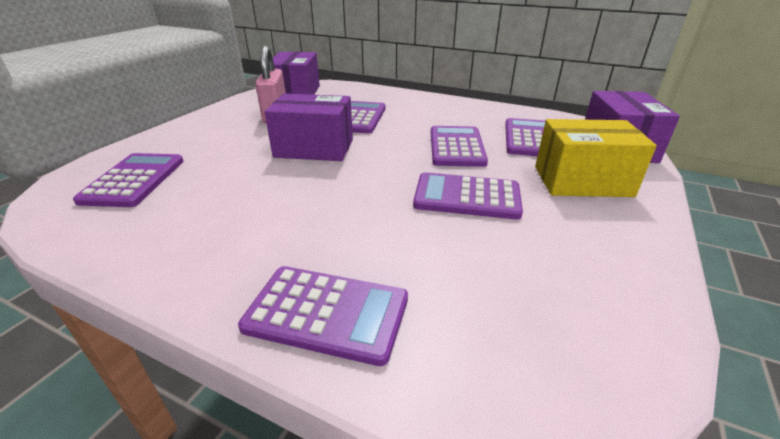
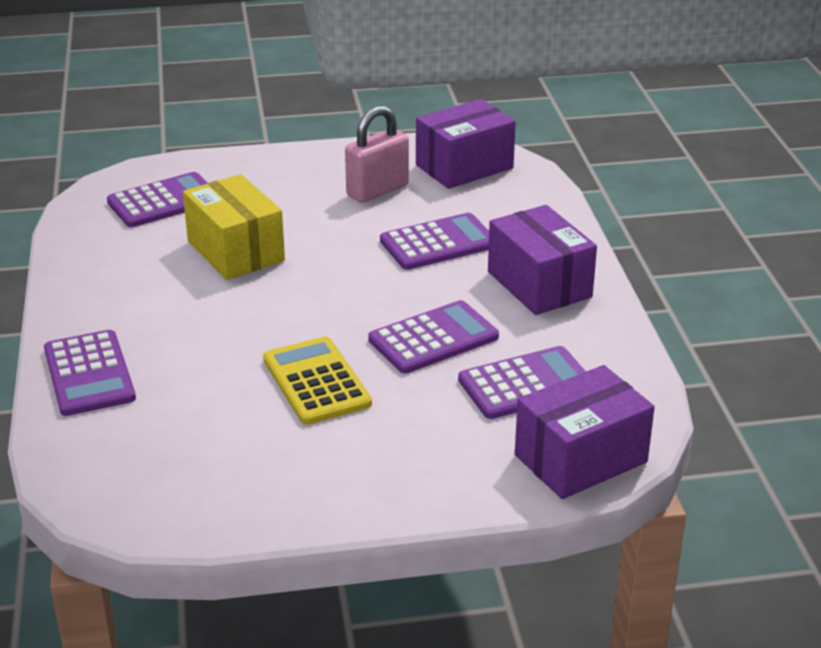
camera: 55 degrees right, 0 degrees up
(314, 148) = (324, 254): purple box -> purple box (539, 284)
(467, 197) = (316, 382): purple calculator -> yellow calculator
(582, 181) = (435, 447): yellow box -> yellow box (236, 251)

